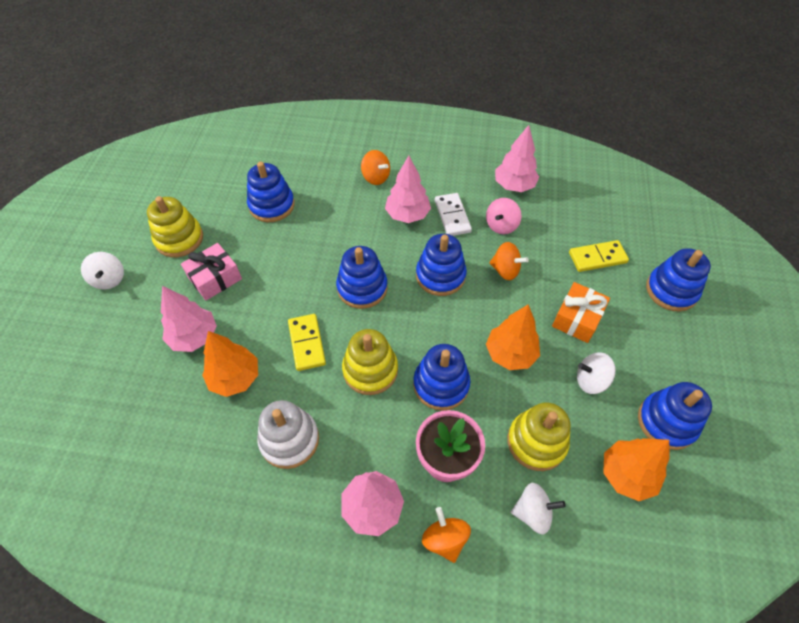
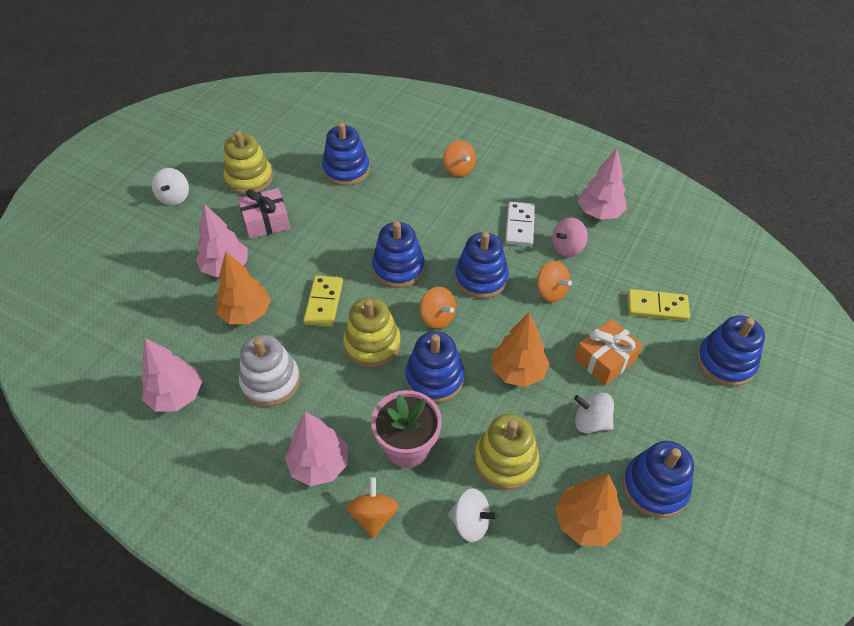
camera: 20 degrees right, 5 degrees down
(407, 215) = (474, 212): pink tree -> pink tree (176, 396)
(418, 325) = (437, 318): none -> orange spinning top

